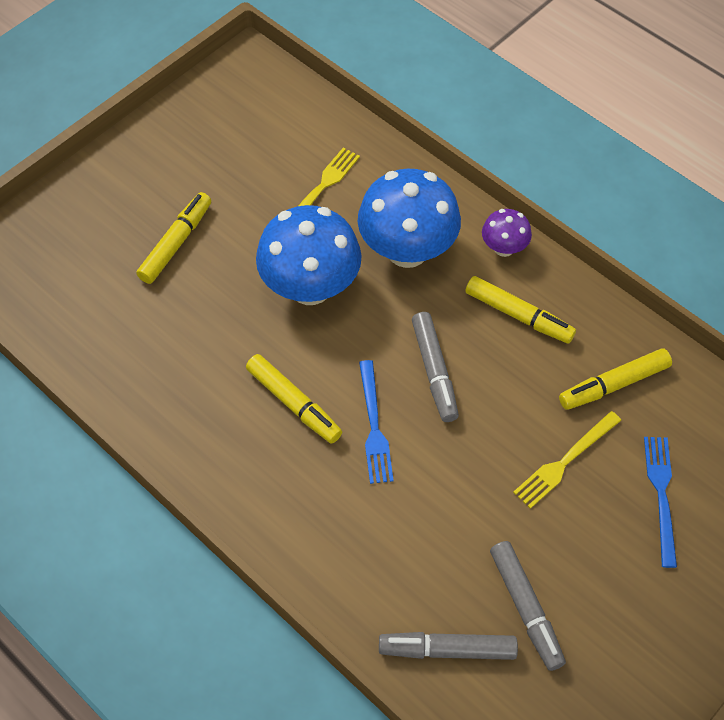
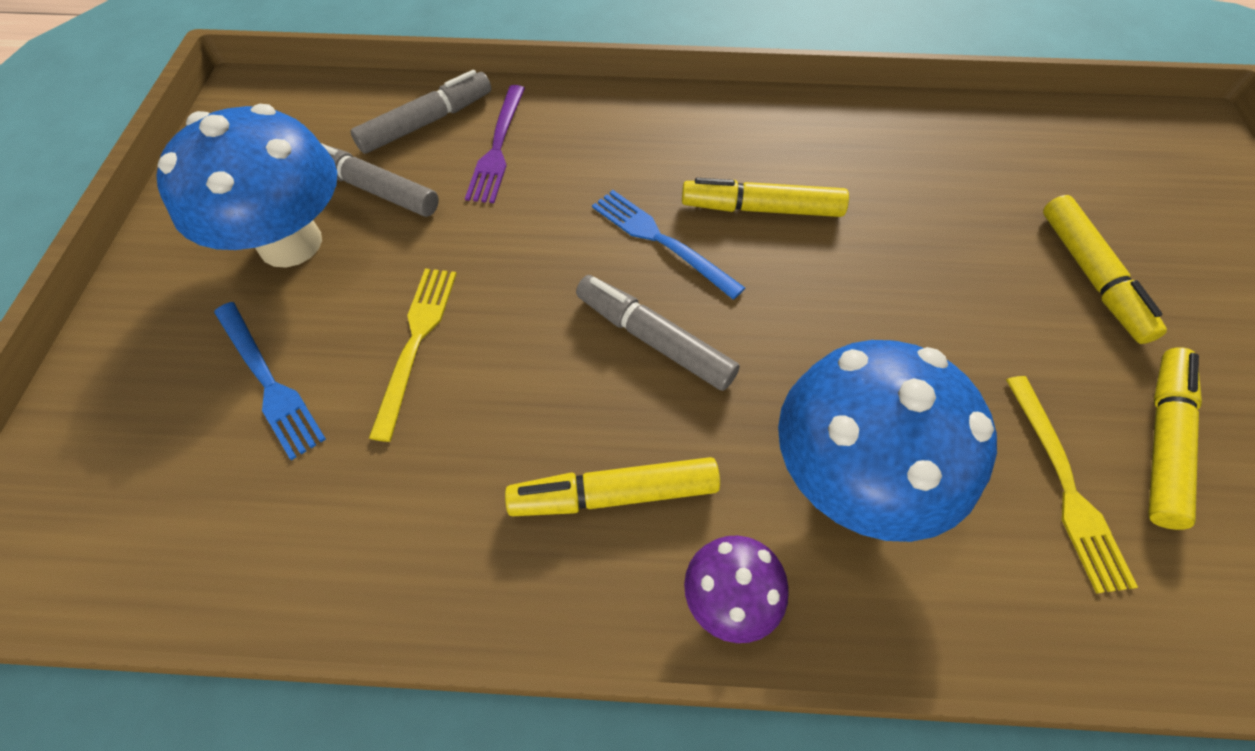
camera: 140 degrees right, 0 degrees up
(310, 287) = (896, 335): blue mushroom -> blue mushroom (290, 243)
(413, 582) = (498, 147): none -> purple fork
(613, 384) = (408, 486): yellow marker -> yellow marker (1162, 441)

